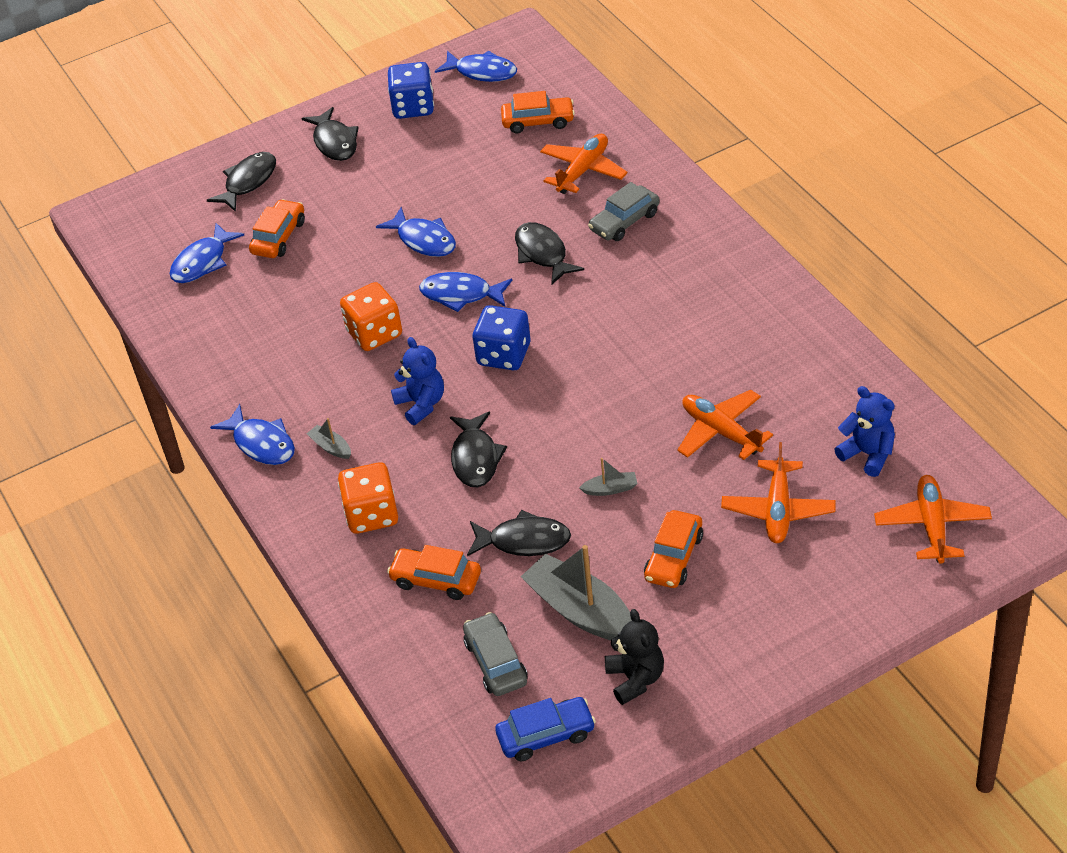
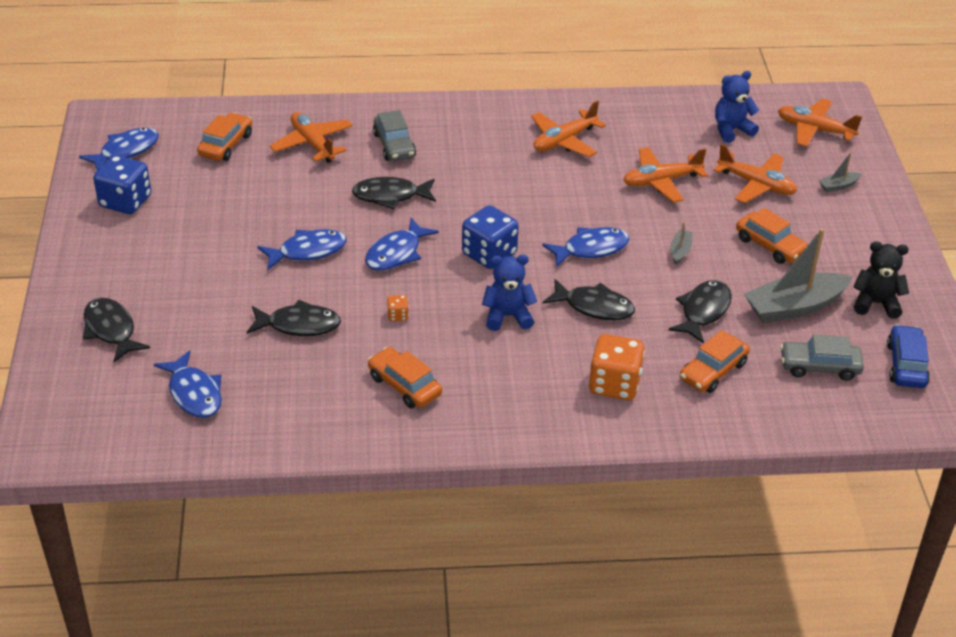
camera: 70 degrees left, 5 degrees down
(261, 443) = (476, 425): blue fish -> blue fish (591, 249)
(279, 237) = (212, 334): orange car -> orange car (404, 385)
(331, 447) = (516, 384): grey boat -> grey boat (838, 186)
(335, 142) = (118, 260): black fish -> black fish (299, 325)
(374, 333) = (398, 315): orange dice -> orange dice, size x0.44
(732, 332) = (564, 141): none -> orange plane

